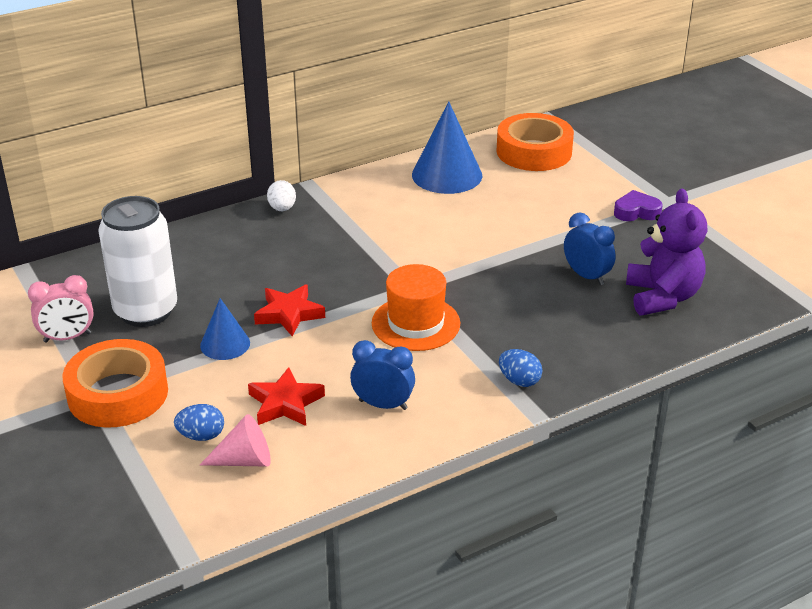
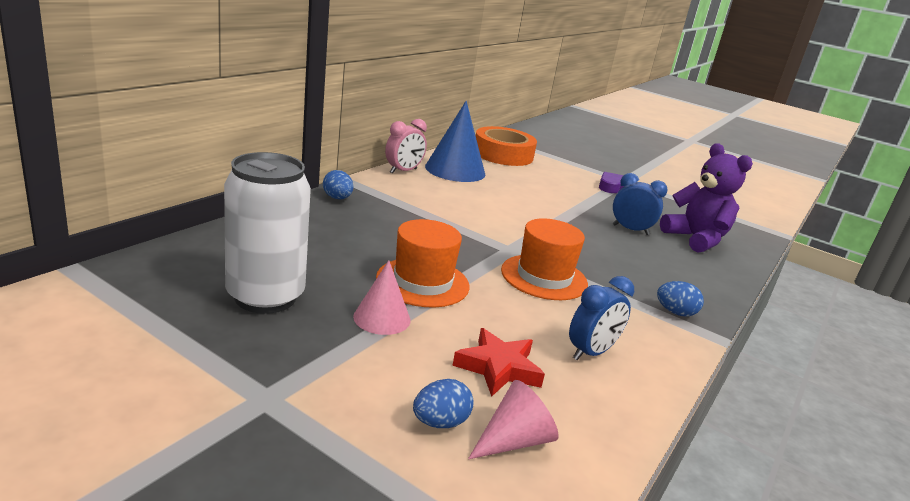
camera: 30 degrees left, 10 degrees down
(67, 337) = (183, 336): pink clock -> pink clock (403, 171)
(118, 394) = (297, 392): orange tape -> none
(225, 344) = (382, 318): blue cone -> pink cone
(282, 208) = (337, 198): white egg -> blue egg
(289, 314) = (422, 282): red star -> orange hat
(383, 405) = (591, 352): blue clock -> blue clock turned 150 degrees clockwise

